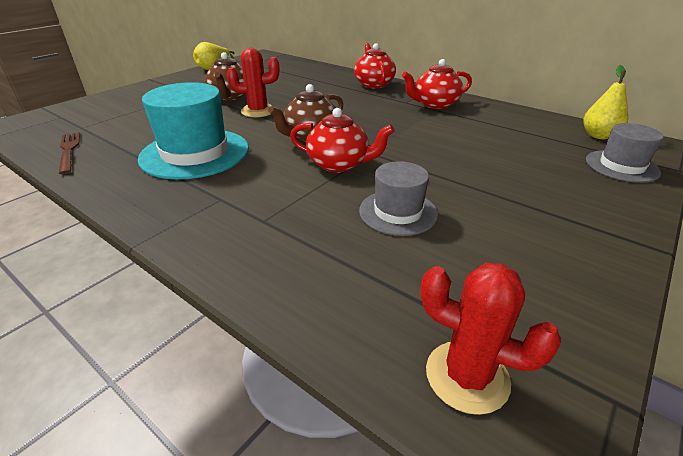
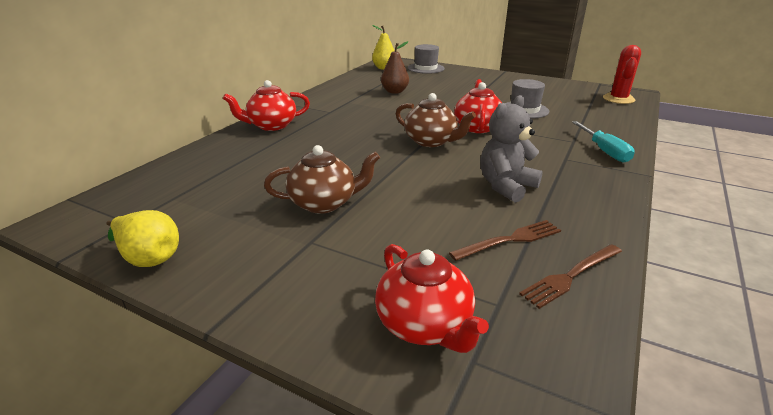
camera: 100 degrees left, 5 degrees down
(126, 140) = (510, 240): none -> brown fork
(195, 153) = (506, 186): turquoise hat -> grey teddy bear
(218, 235) = (604, 151): none -> turquoise screwdriver
(258, 111) = (377, 174): red cactus -> none
(435, 104) = (334, 102): red teapot -> red teapot (425, 325)
(478, 133) = (394, 91): none -> brown pear

